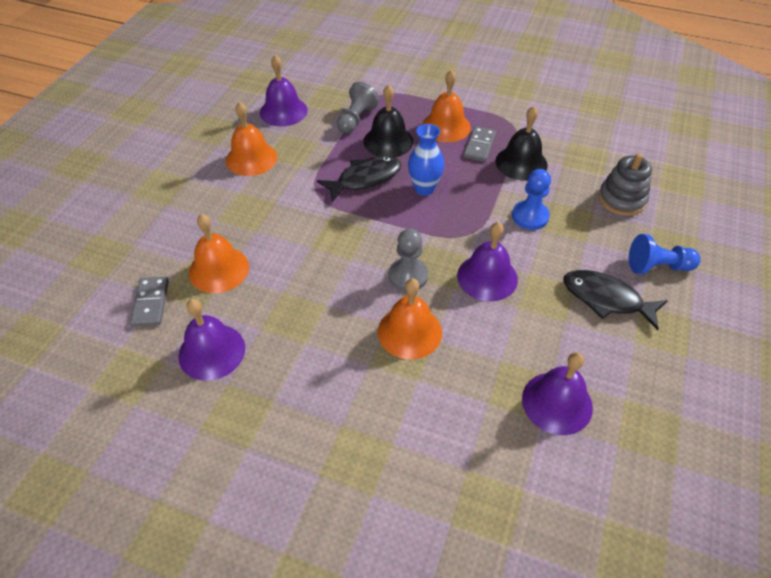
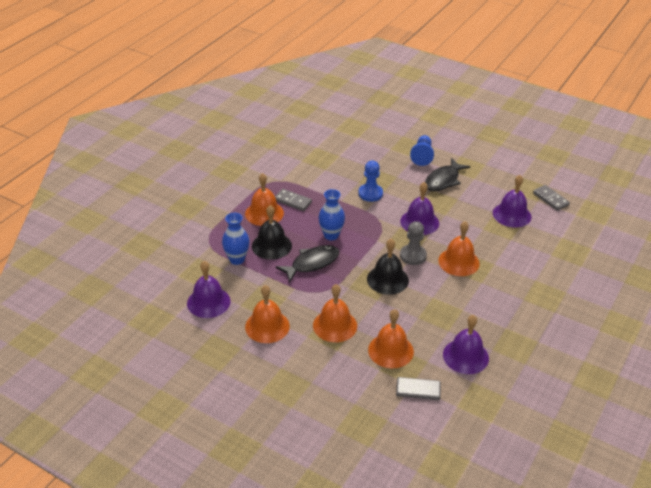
camera: 80 degrees left, 10 degrees down
(258, 213) = (335, 325): none -> orange bell
(356, 119) = (237, 259): grey pawn -> blue vase
(365, 179) = (312, 263): black fish -> black fish turned 75 degrees clockwise
(521, 163) = (317, 186): black bell -> black bell (387, 279)
(621, 199) = (364, 154): grey stacking toy -> none
(634, 470) = (550, 199): none -> grey domino

